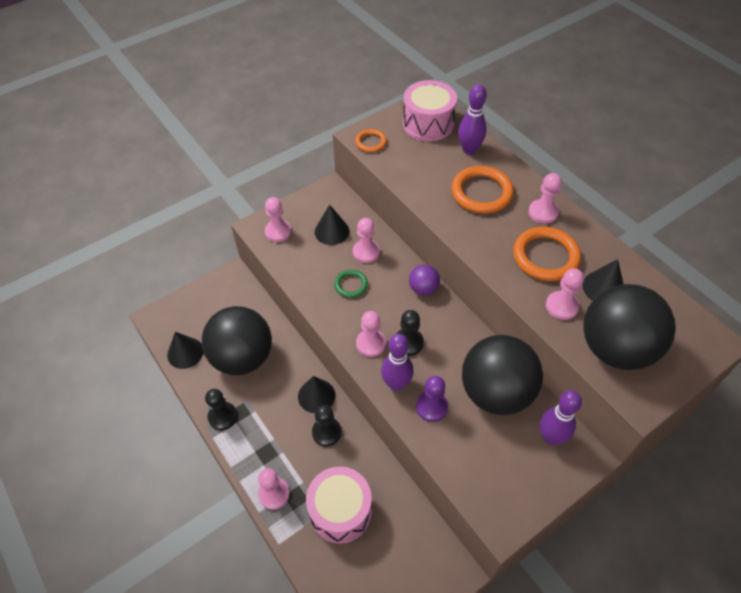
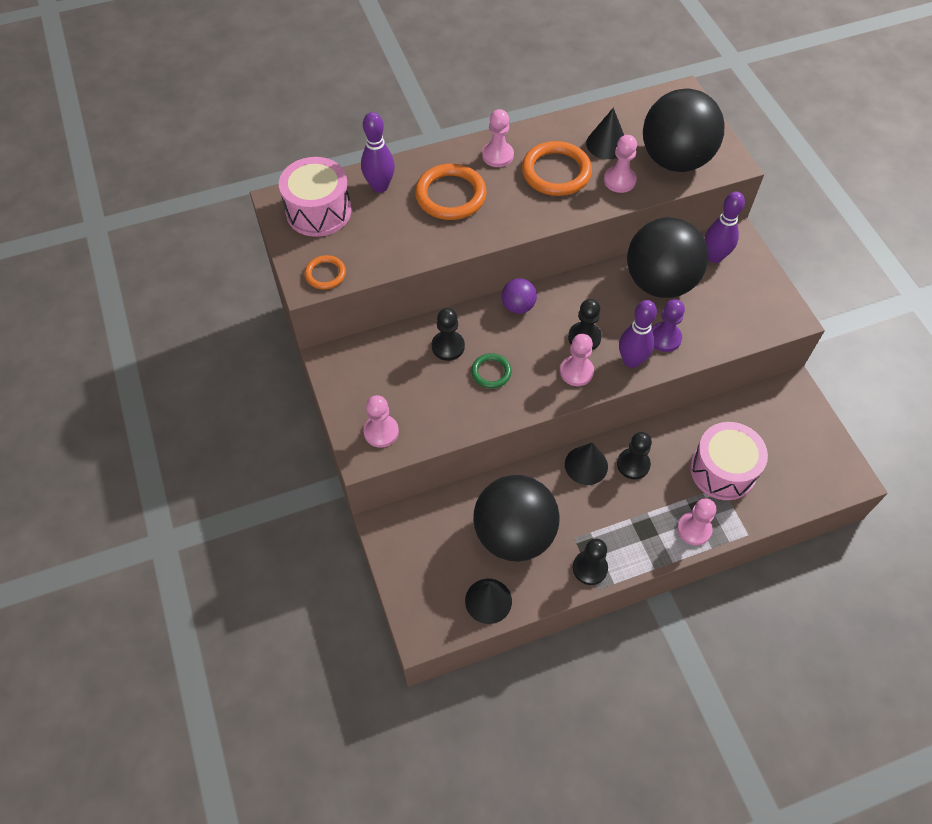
camera: 75 degrees left, 5 degrees up
(332, 231) = (402, 374): black cone -> none
(366, 252) = (448, 346): pink pawn -> black pawn

